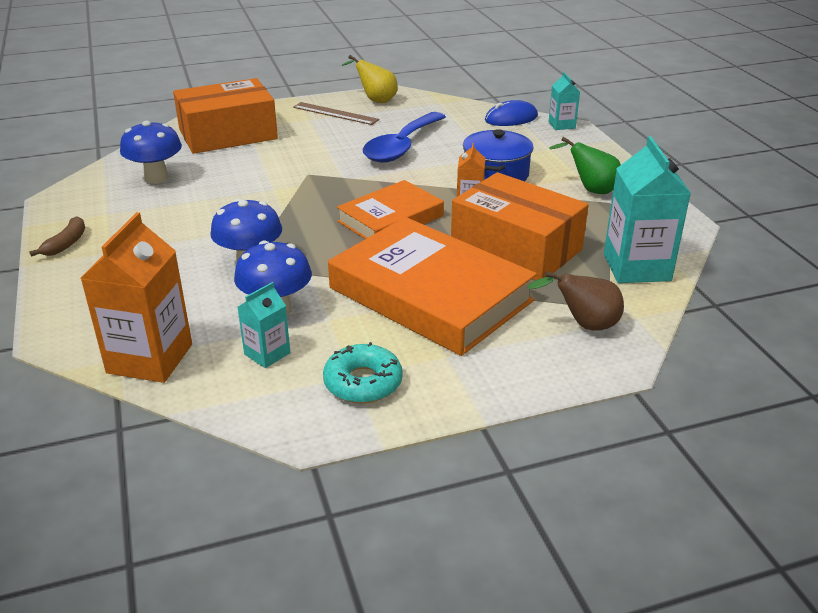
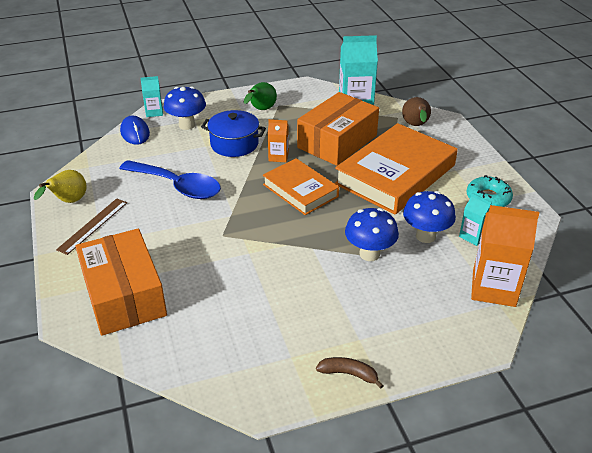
camera: 90 degrees left, 5 degrees up
(156, 178) = (219, 334): blue mushroom -> blue mushroom (187, 125)

